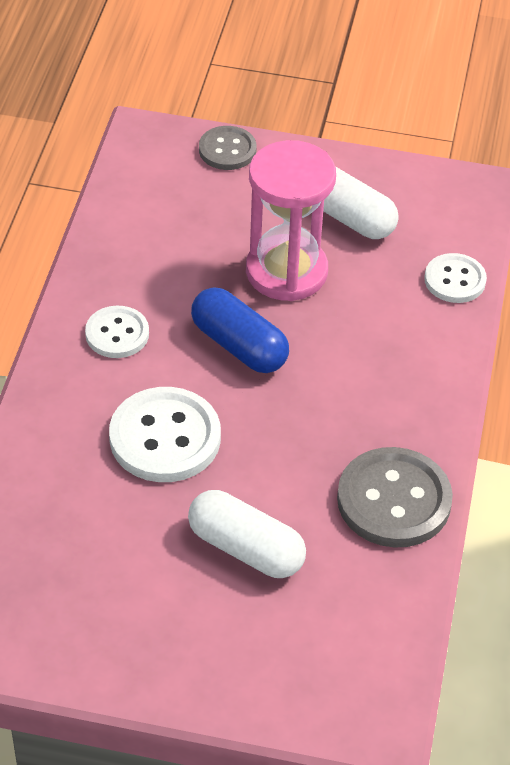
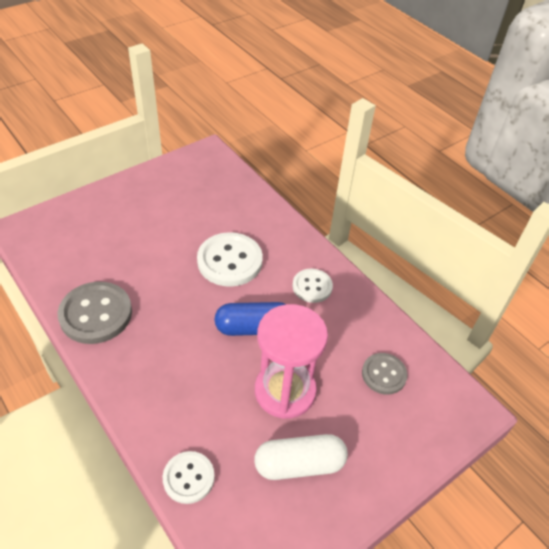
camera: 130 degrees right, 0 degrees up
(227, 150) = (421, 445): grey button -> grey button (384, 374)
(246, 548) = (142, 246): white capsule -> none

